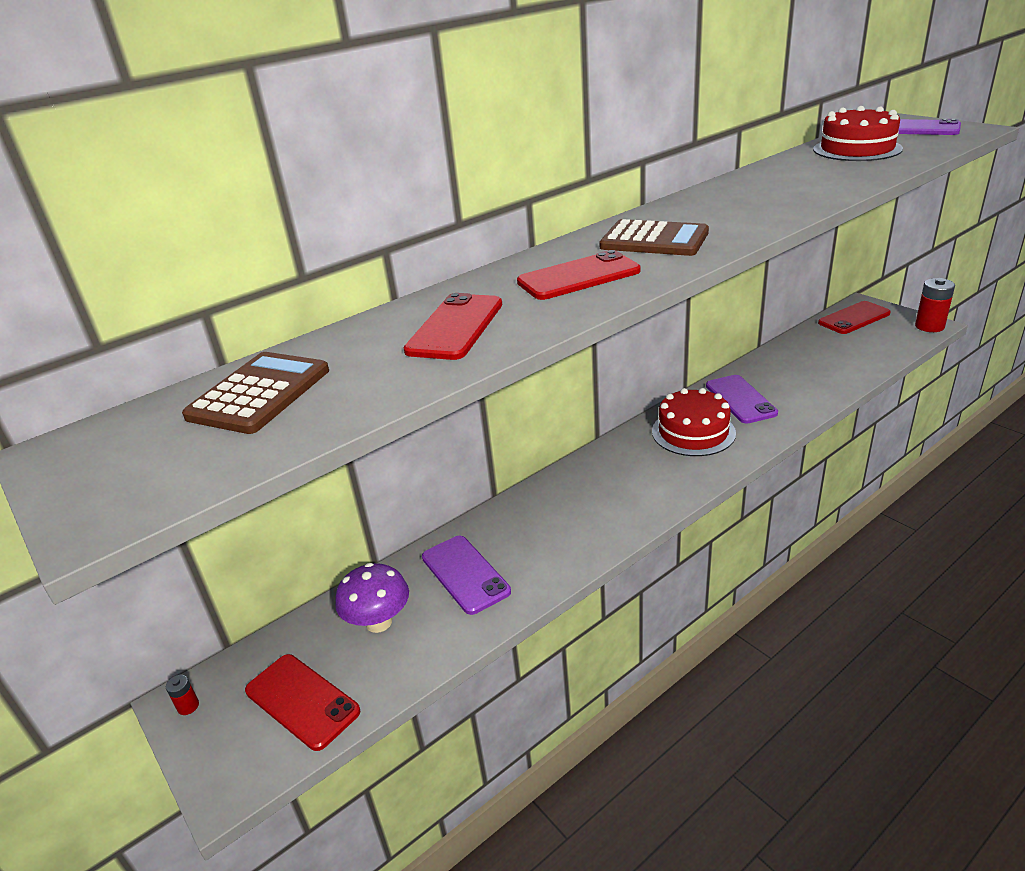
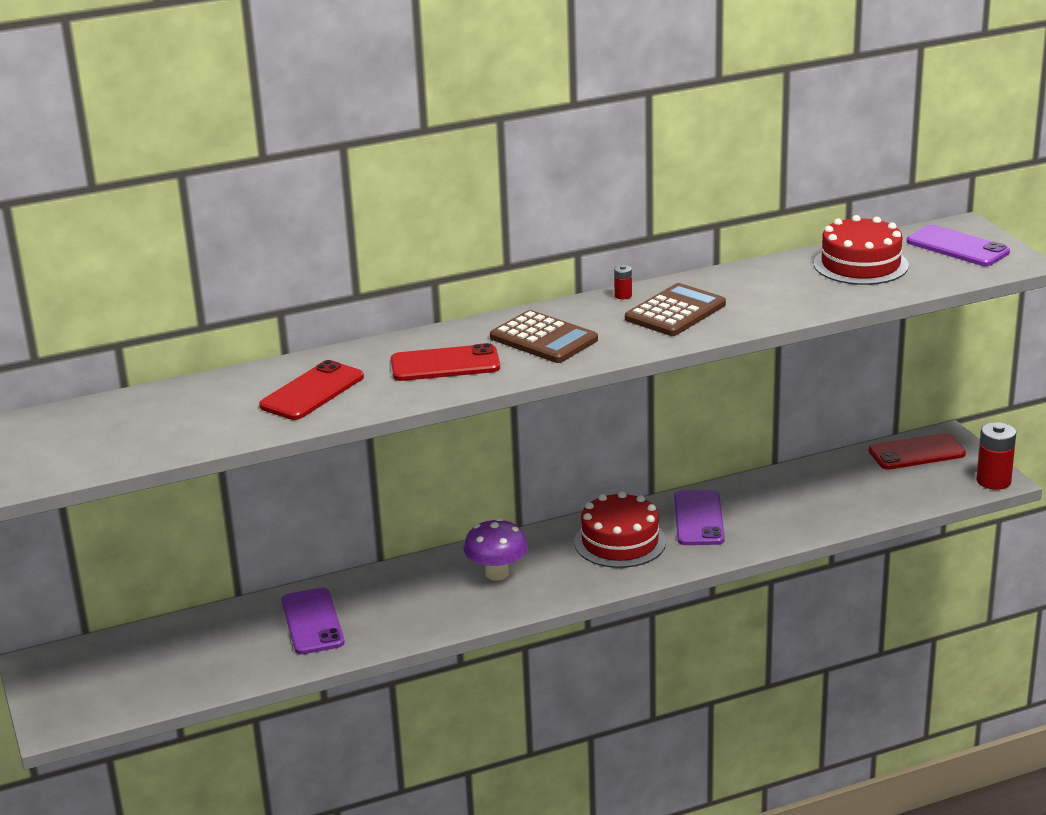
camera: 15 degrees right, 5 degrees down
(188, 706) = (40, 668): red battery -> red battery (623, 295)
(259, 393) = (140, 417): brown calculator -> brown calculator (675, 312)
(302, 701) = (130, 684): red phone -> none
(379, 622) = (218, 642): purple mushroom -> purple mushroom (497, 573)

